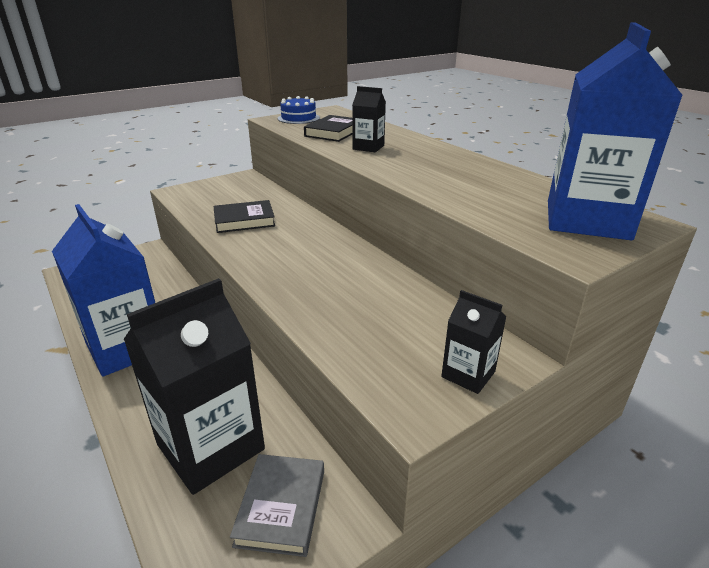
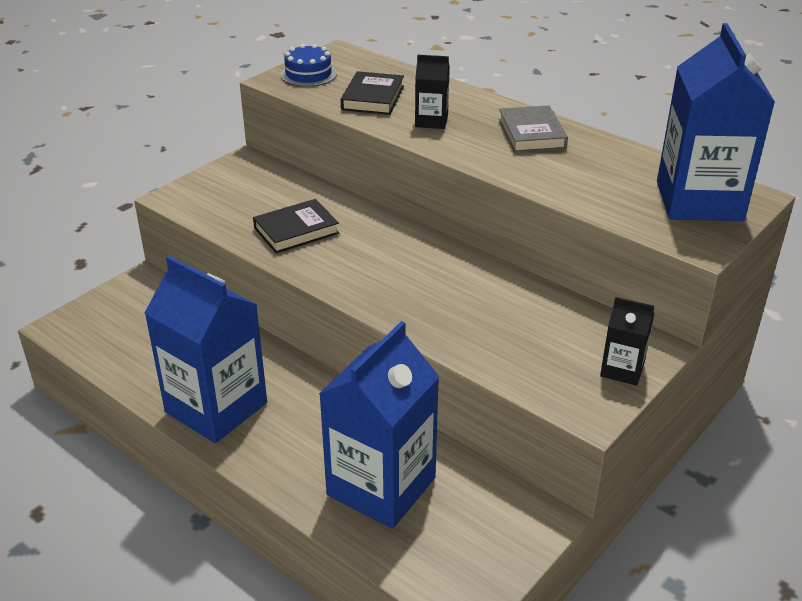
camera: 15 degrees left, 5 degrees up
(210, 447) = (381, 486): black carton -> blue carton
(281, 507) = (478, 521): grey book -> grey book (531, 134)

